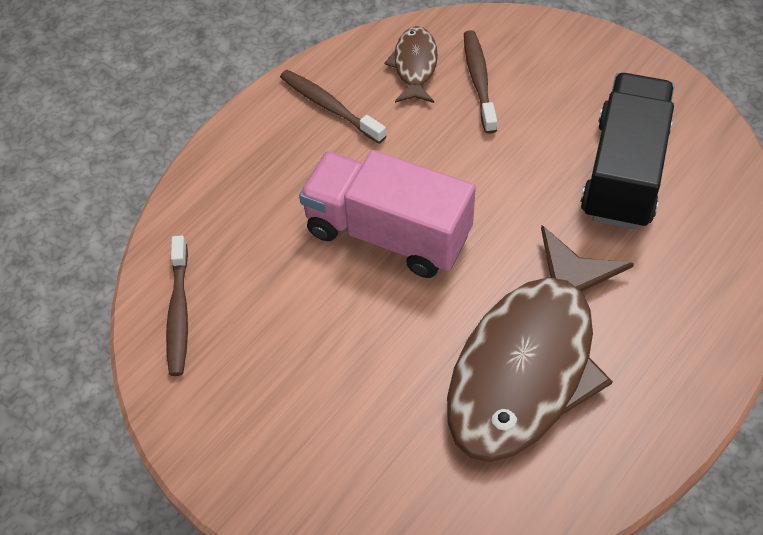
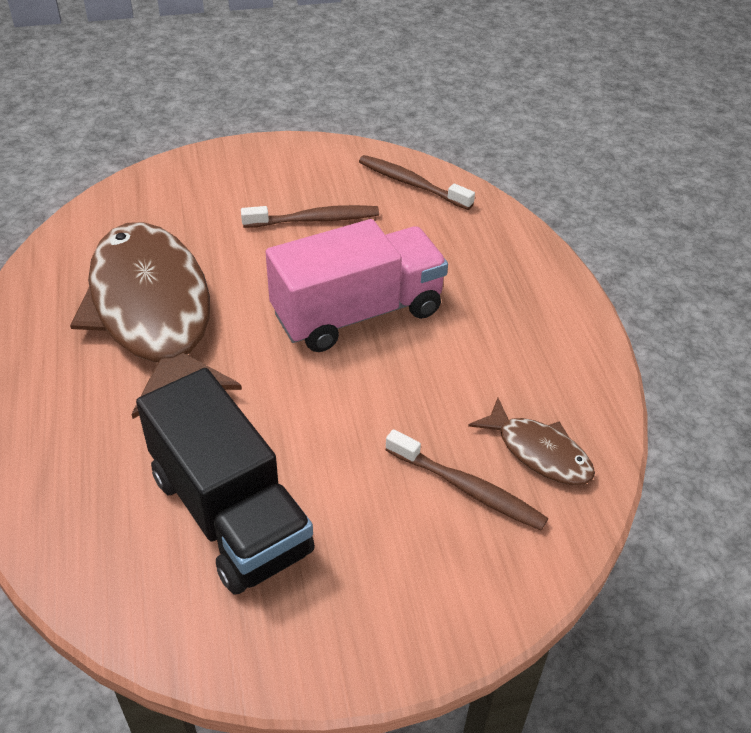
camera: 125 degrees right, 10 degrees down
(329, 106) = (540, 359): brown toothbrush -> brown toothbrush (314, 220)

